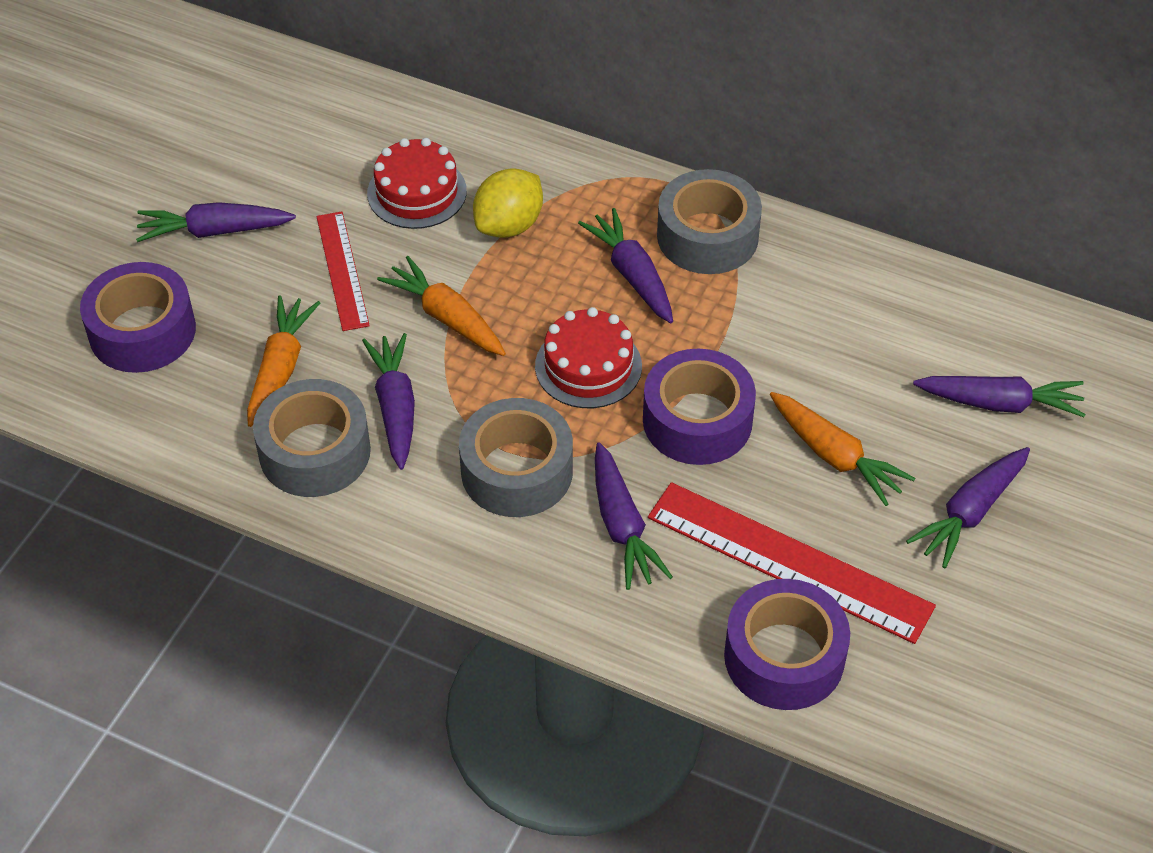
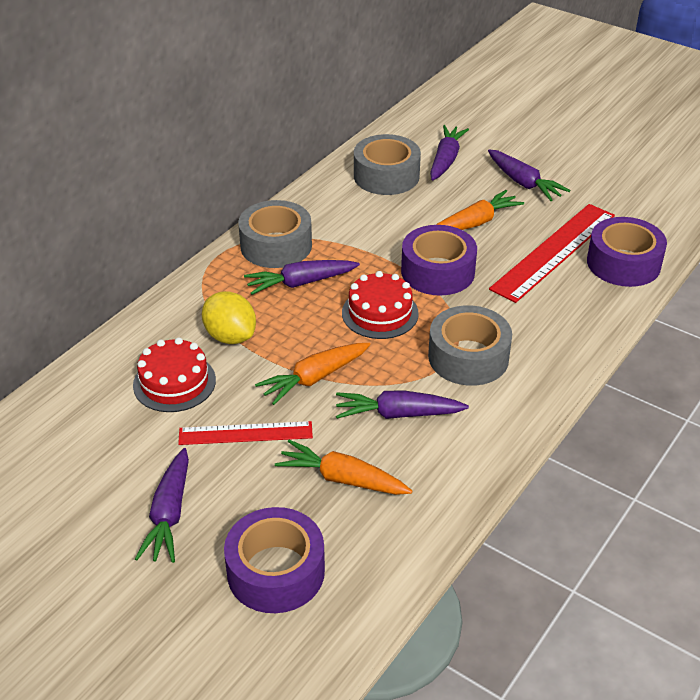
camera: 80 degrees left, 10 degrees down
(315, 451) = (433, 463): grey tape -> grey tape (386, 176)
(622, 526) = (521, 314): purple carrot -> none

